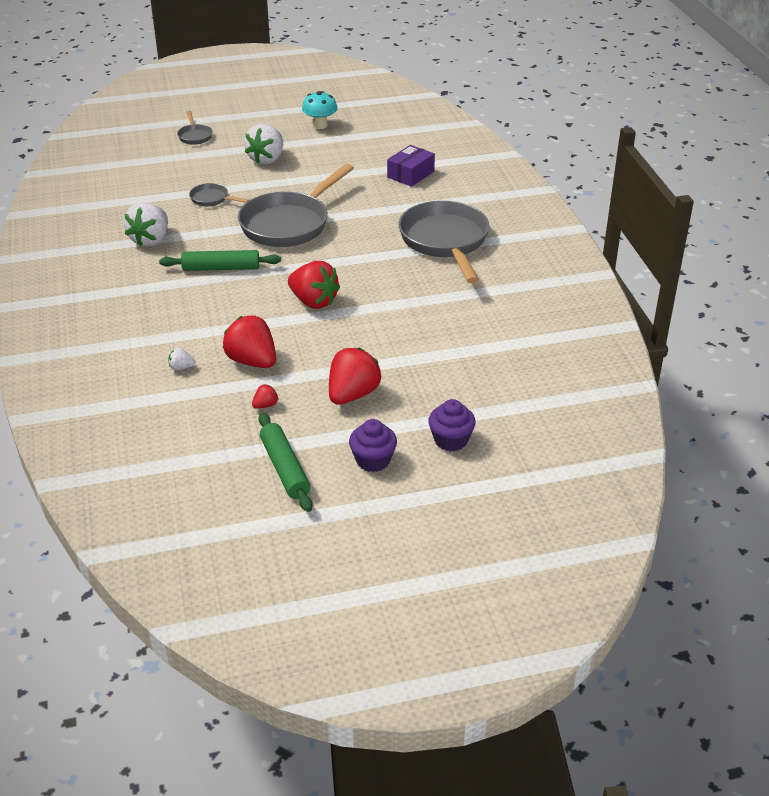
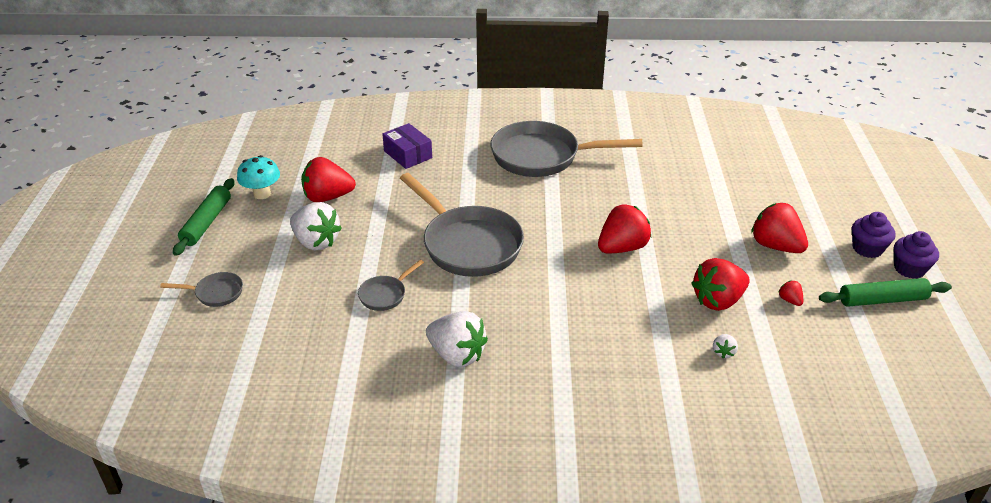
camera: 75 degrees left, 0 degrees up
(221, 268) = (540, 303): green rolling pin -> green rolling pin (207, 222)
(328, 152) = (327, 197): none -> red strawberry
(451, 440) = (838, 205): purple cupcake -> purple cupcake (909, 269)

